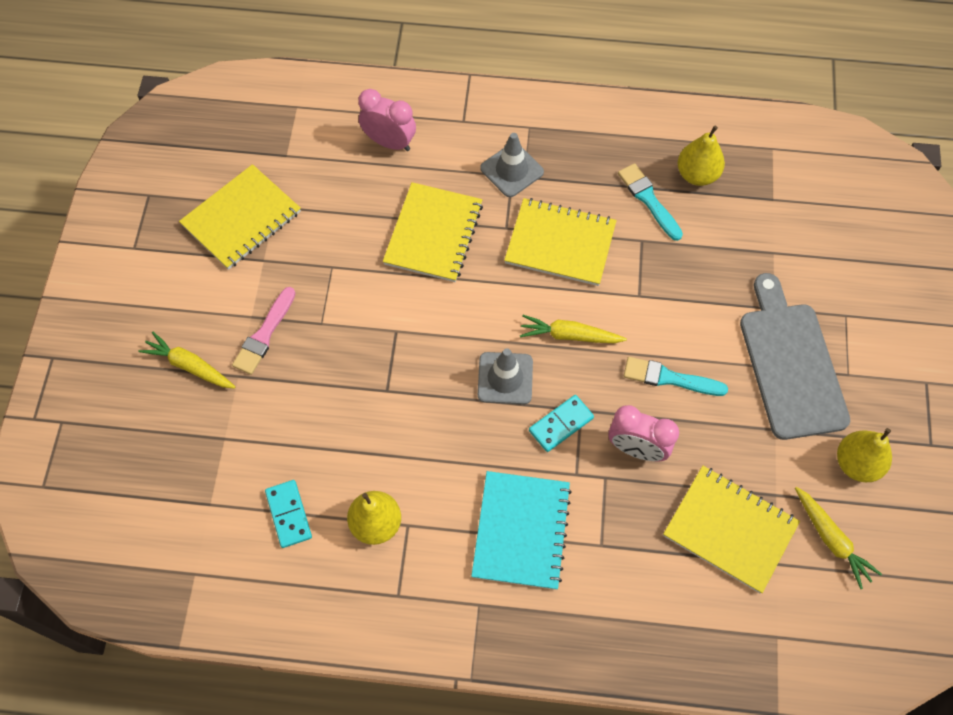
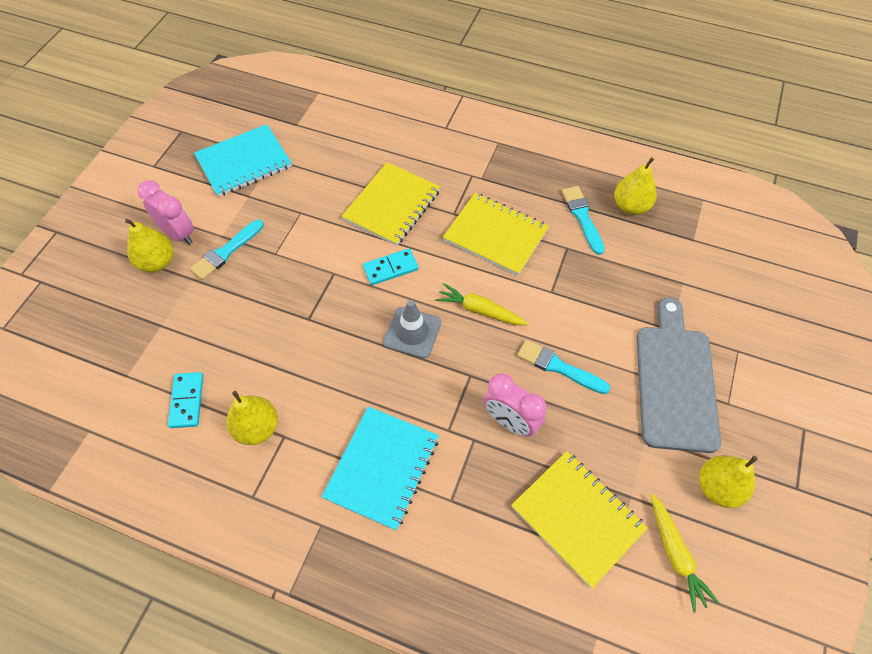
camera: 15 degrees right, 5 degrees down
(189, 366) = (157, 262): yellow carrot -> yellow pear
(241, 218) = (244, 162): yellow notebook -> turquoise notebook
(264, 334) = (226, 252): pink brush -> turquoise brush
(389, 142) = (381, 131): pink clock -> pink clock (178, 233)
(512, 170) = (473, 171): grey traffic cone -> none
(561, 424) = (448, 383): turquoise domino -> turquoise domino (390, 268)

